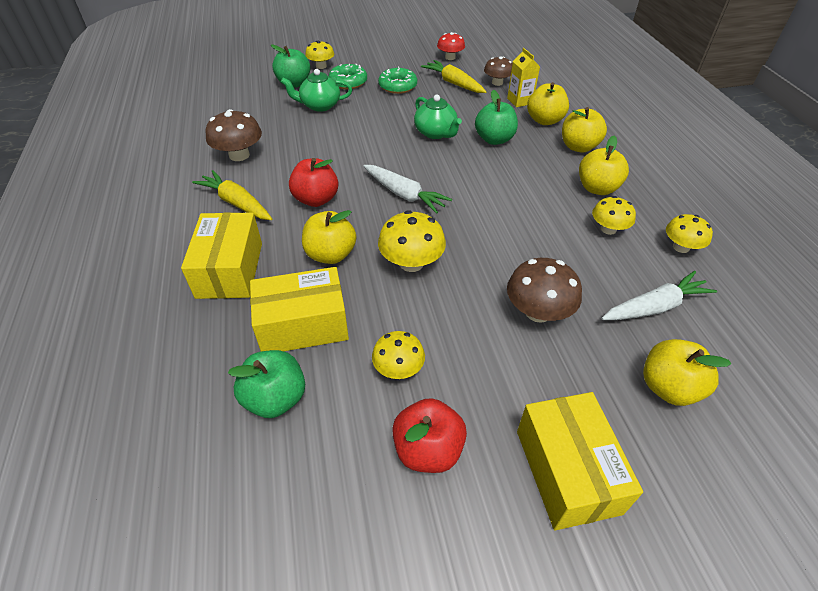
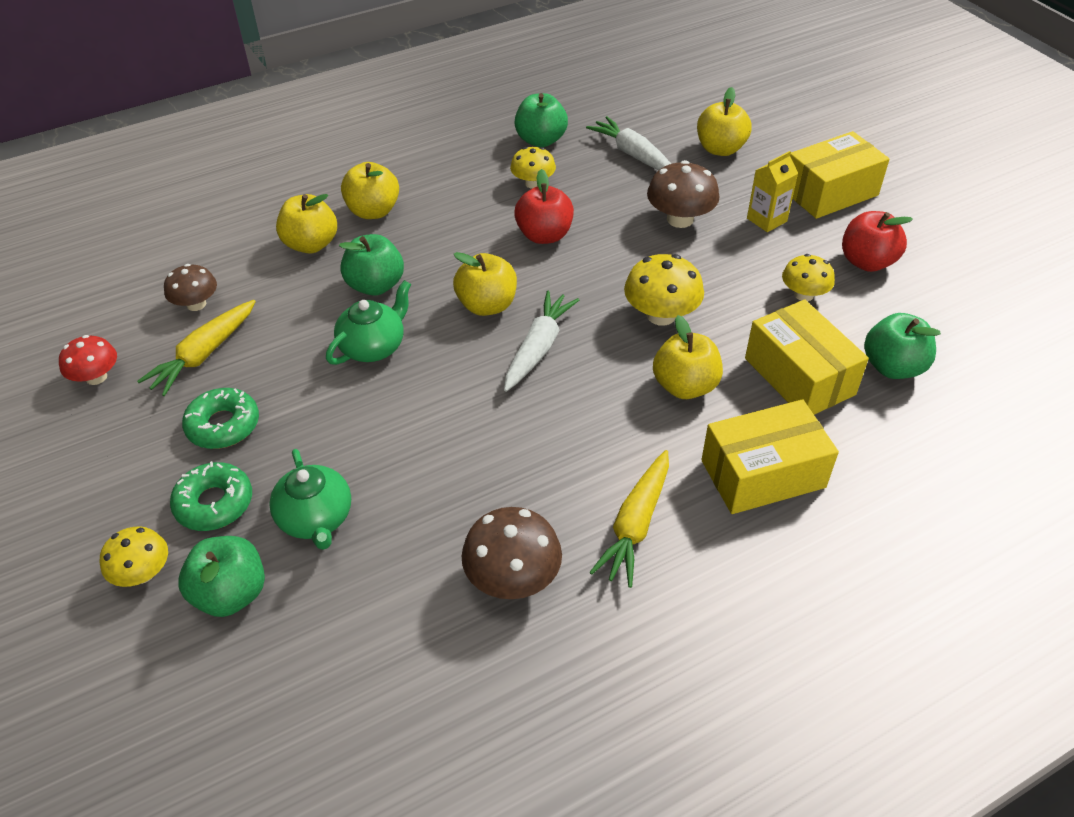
camera: 105 degrees left, 0 degrees up
(316, 199) = (587, 434): red apple -> red apple (544, 235)
(519, 101) = (257, 273): yellow carton -> yellow carton (766, 220)
(597, 188) = (460, 193): yellow apple -> yellow apple (487, 305)
(681, 247) = (541, 140): yellow mushroom -> green apple

